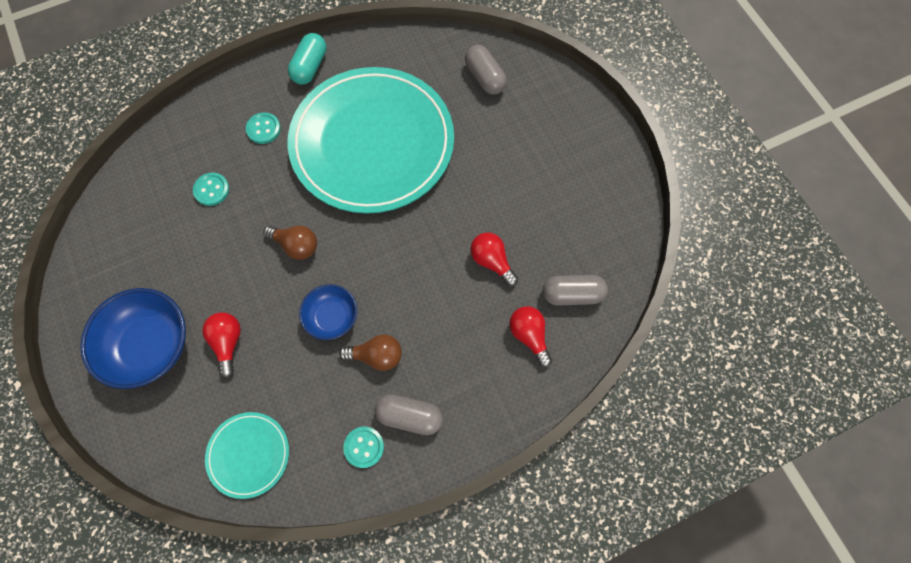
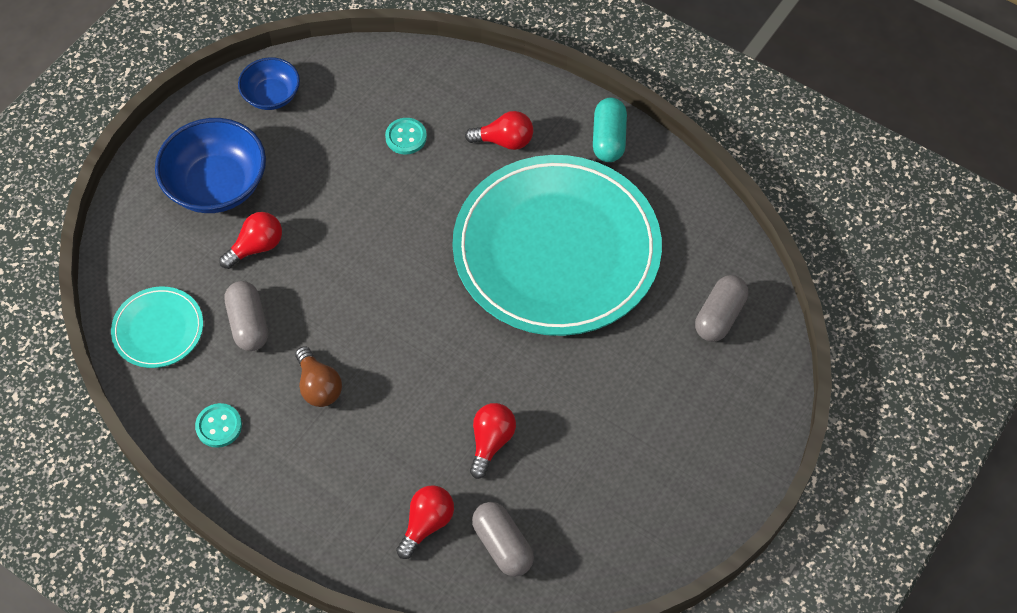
camera: 60 degrees right, 10 degrees down
(263, 129) = (504, 141): turquoise button -> red light bulb
(296, 245) = (392, 246): brown light bulb -> none
(310, 67) = (608, 139): turquoise capsule -> turquoise capsule turned 75 degrees counterclockwise
(332, 317) = (335, 322): blue bowl -> blue bowl (271, 95)
(409, 416) = (272, 451): grey capsule -> grey capsule (248, 324)

